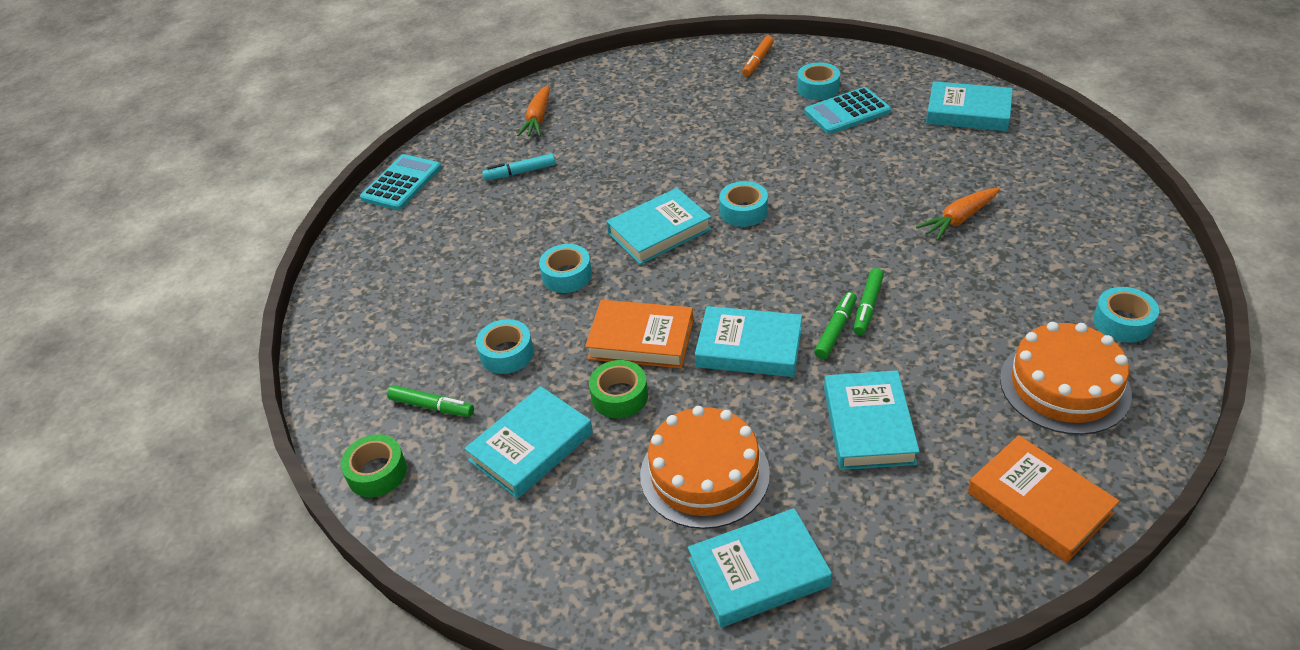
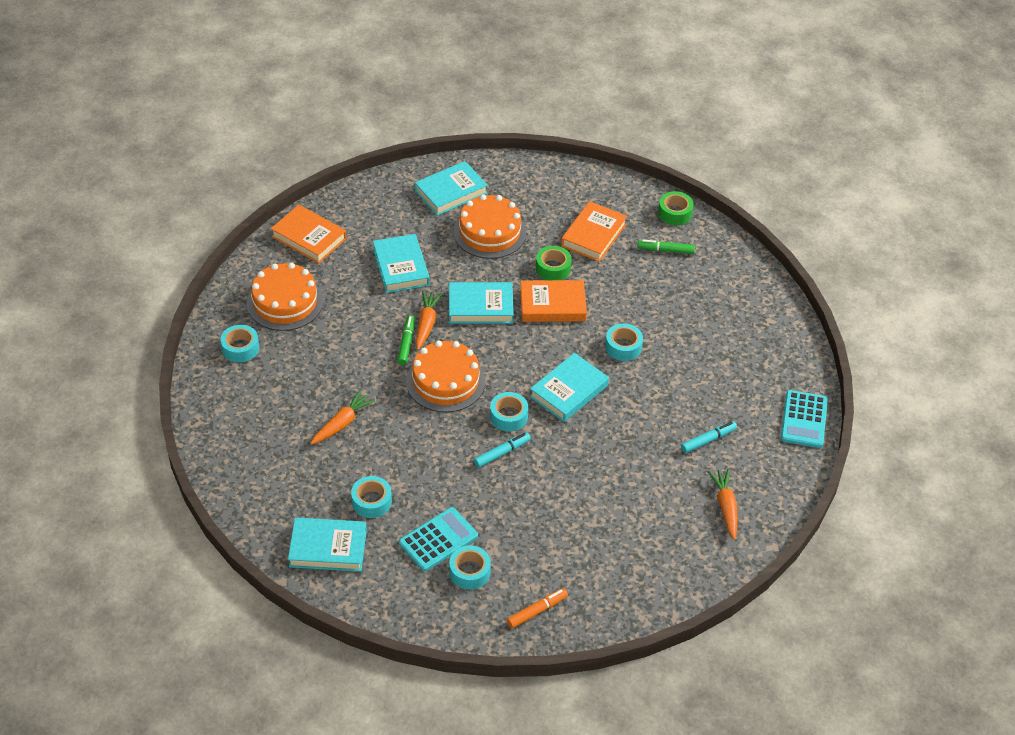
camera: 160 degrees right, 5 degrees up
(507, 353) = (637, 287): turquoise tape -> turquoise tape (371, 501)
(531, 447) = (593, 235): turquoise book -> orange book
(758, 61) = (537, 611): orange marker -> orange marker turned 45 degrees clockwise
(761, 177) = (502, 453): none -> turquoise marker
(817, 255) = (445, 381): none -> orange cake
(835, 330) = (426, 324): green marker -> orange carrot

